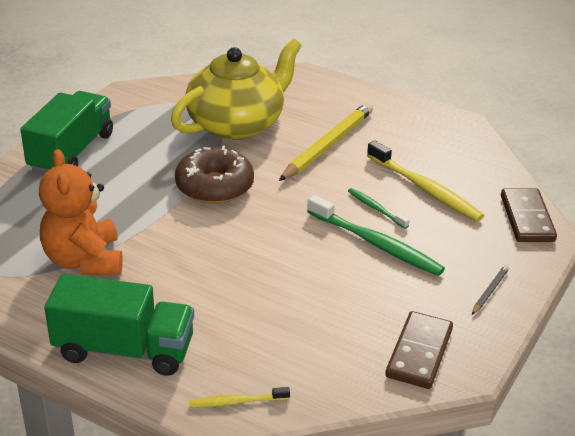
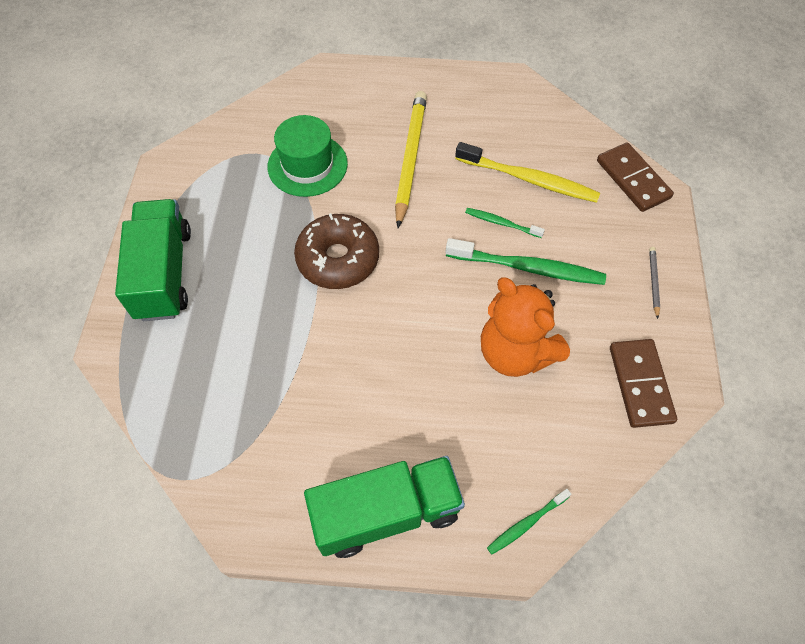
camera: 25 degrees left, 25 degrees up
(84, 260) = (273, 416): orange teddy bear -> orange teddy bear (515, 352)
(237, 124) = (307, 165): yellow teapot -> green hat
(237, 402) = (526, 523): yellow toothbrush -> green toothbrush

